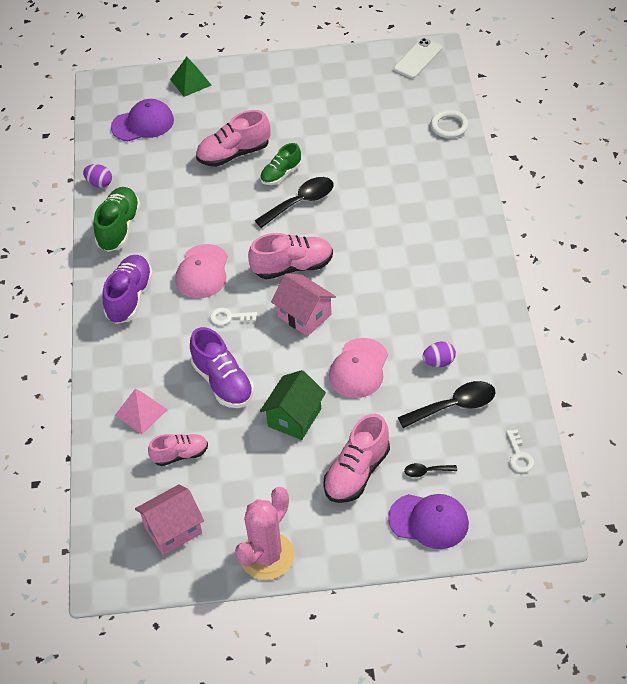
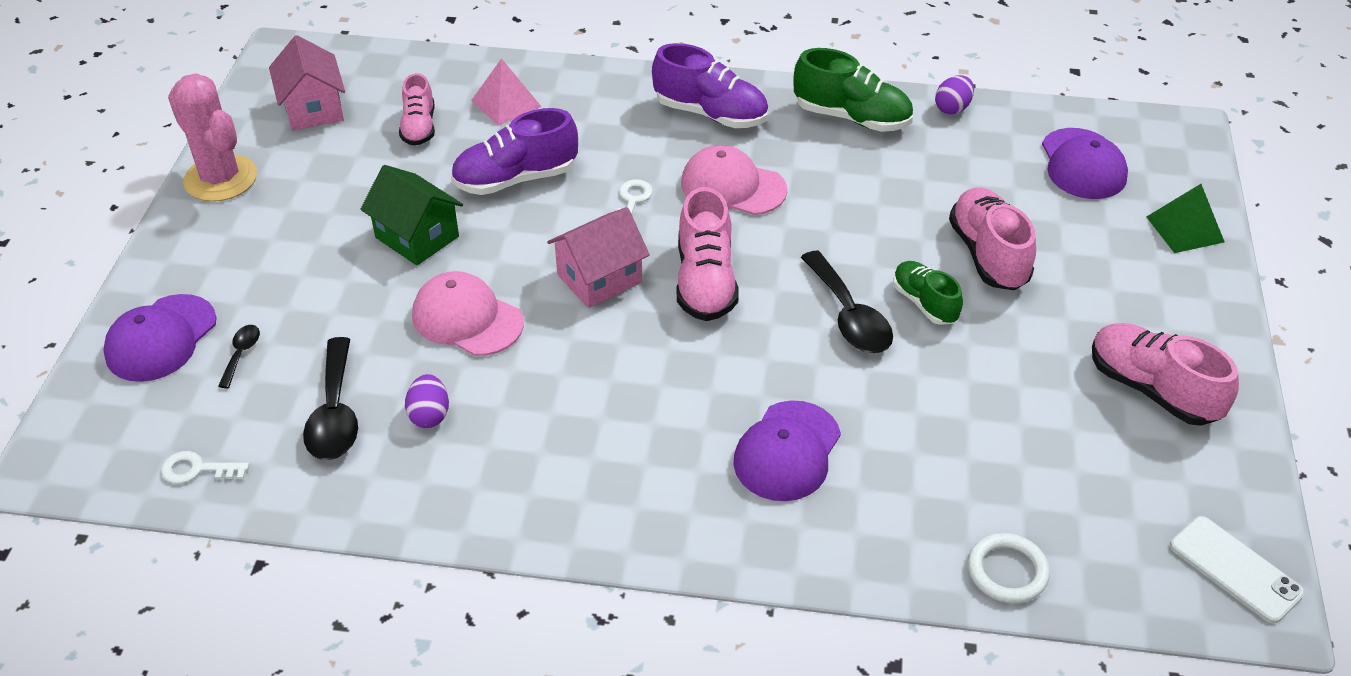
camera: 100 degrees right, 5 degrees down
(357, 473) = (287, 282): pink shoe -> pink shoe (1152, 390)
(407, 210) = (787, 451): none -> purple cap

